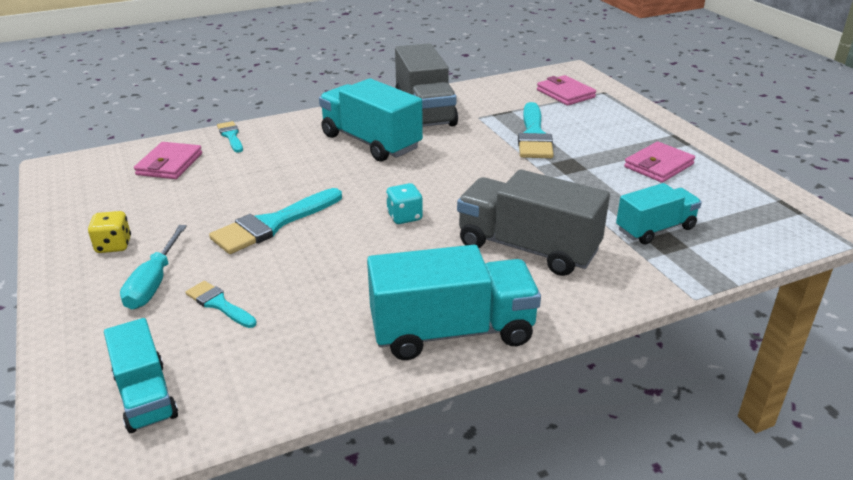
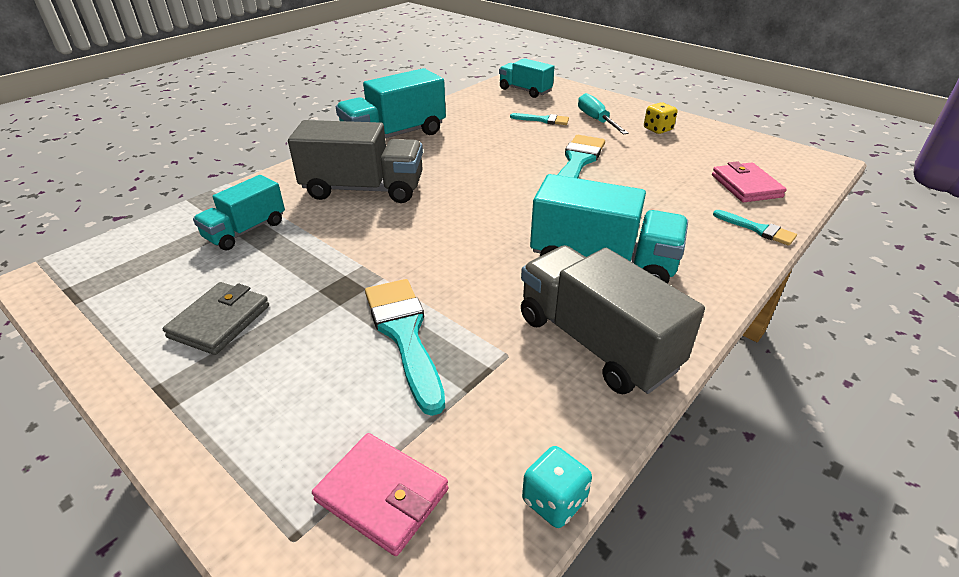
camera: 155 degrees right, 5 degrees up
(404, 217) = (482, 190): turquoise dice -> turquoise dice (554, 501)
(658, 166) = (220, 321): pink wallet -> grey wallet

